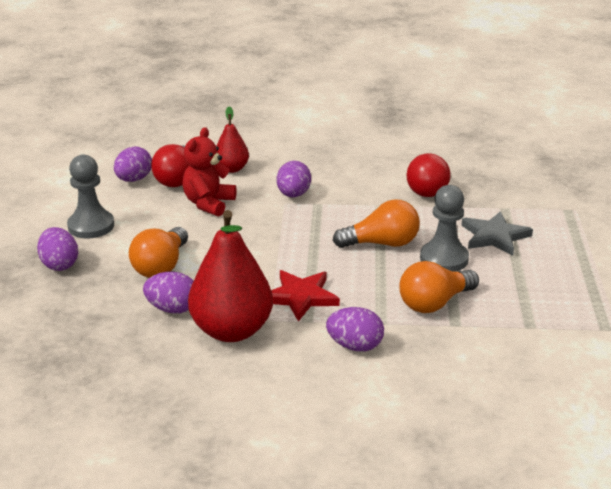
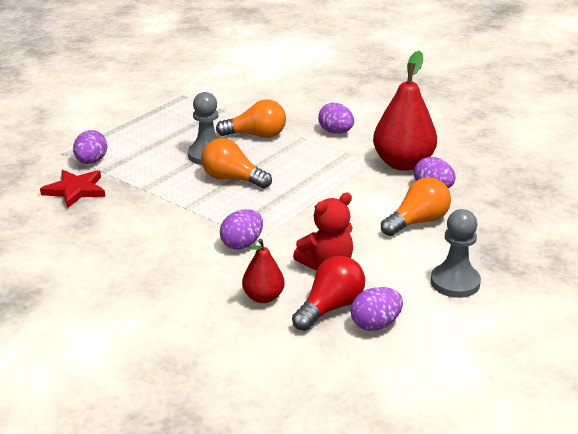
camera: 145 degrees left, 0 degrees up
(59, 264) = (503, 254): purple egg -> purple egg (91, 161)
(301, 297) = (335, 166): red star -> red star (75, 190)
(428, 188) = (126, 207): red light bulb -> none
(494, 236) = (149, 156): grey star -> none

